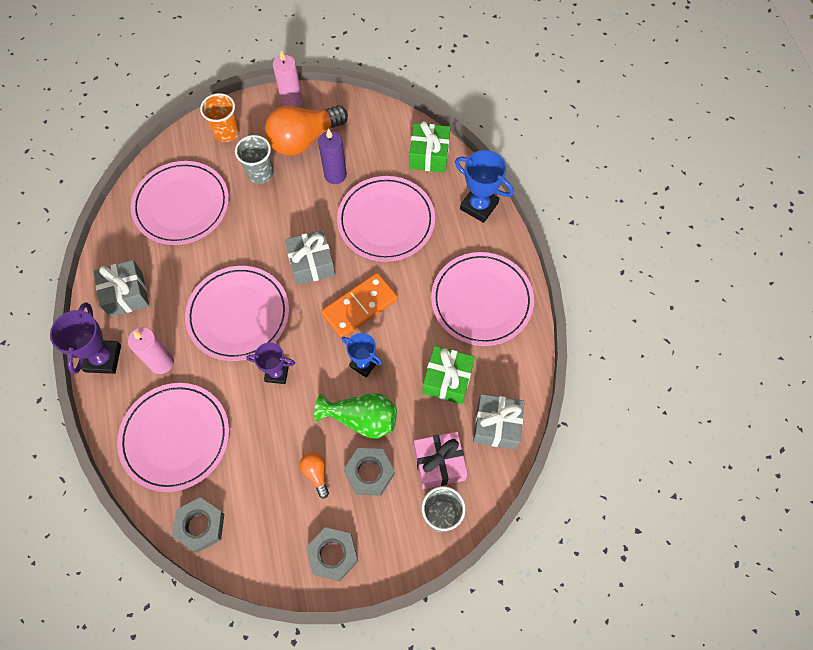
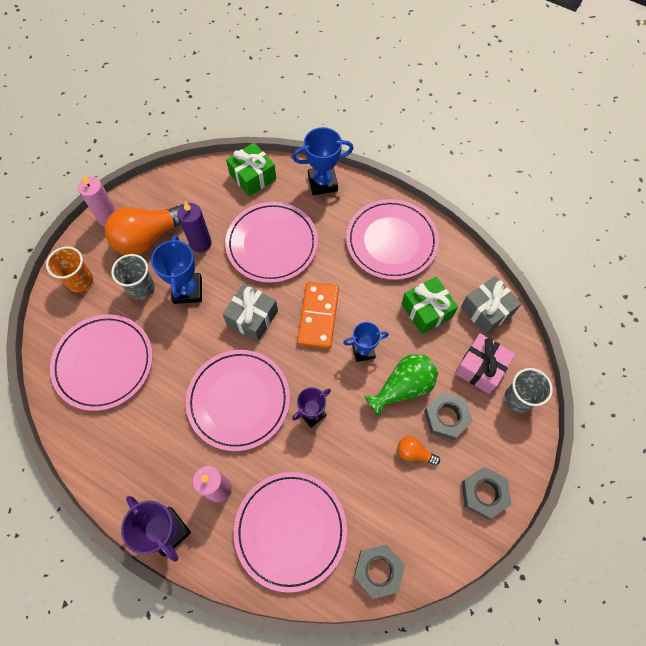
camera: 45 degrees left, 0 degrees up
(126, 294) = (133, 467): grey gift -> none
(289, 203) = (187, 290): none -> blue trophy
(304, 139) = (149, 237): orange light bulb -> orange light bulb turned 45 degrees clockwise

